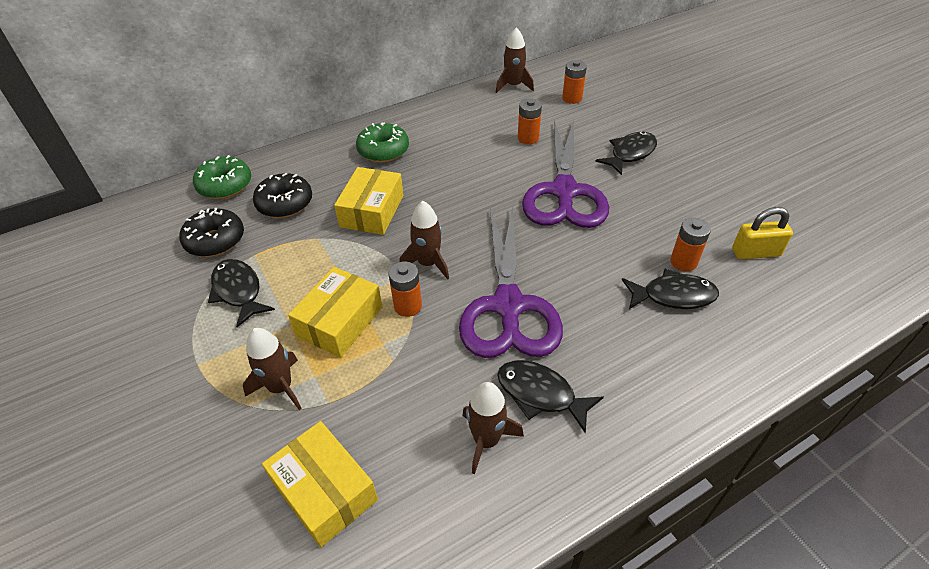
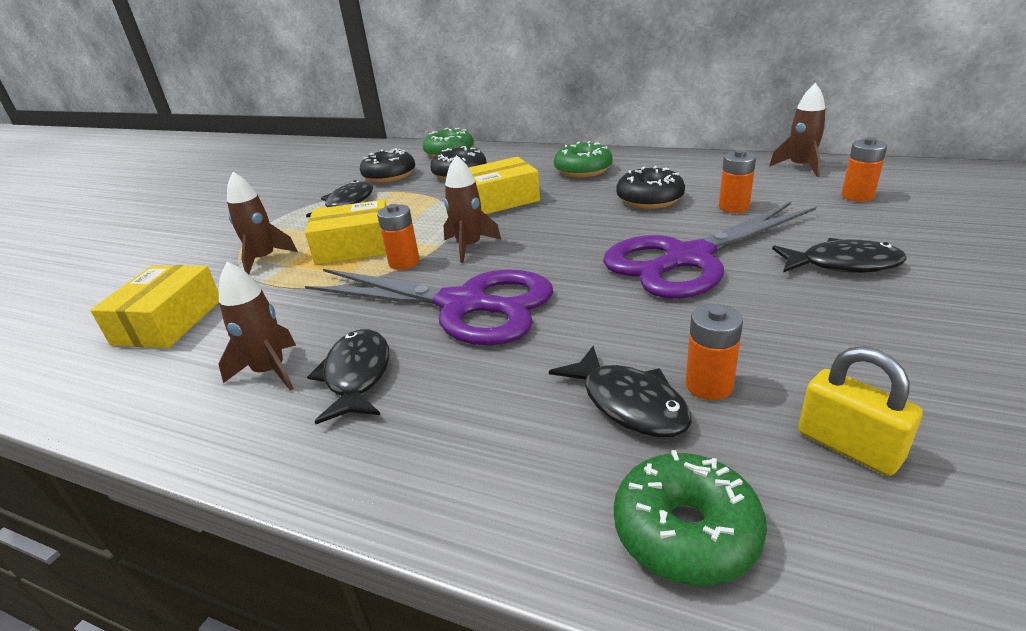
camera: 55 degrees right, 15 degrees down
(472, 156) = (649, 199): none -> black donut
(508, 306) = (463, 305): purple scissors -> purple scissors turned 120 degrees counterclockwise
(769, 331) = (685, 532): none -> green donut

